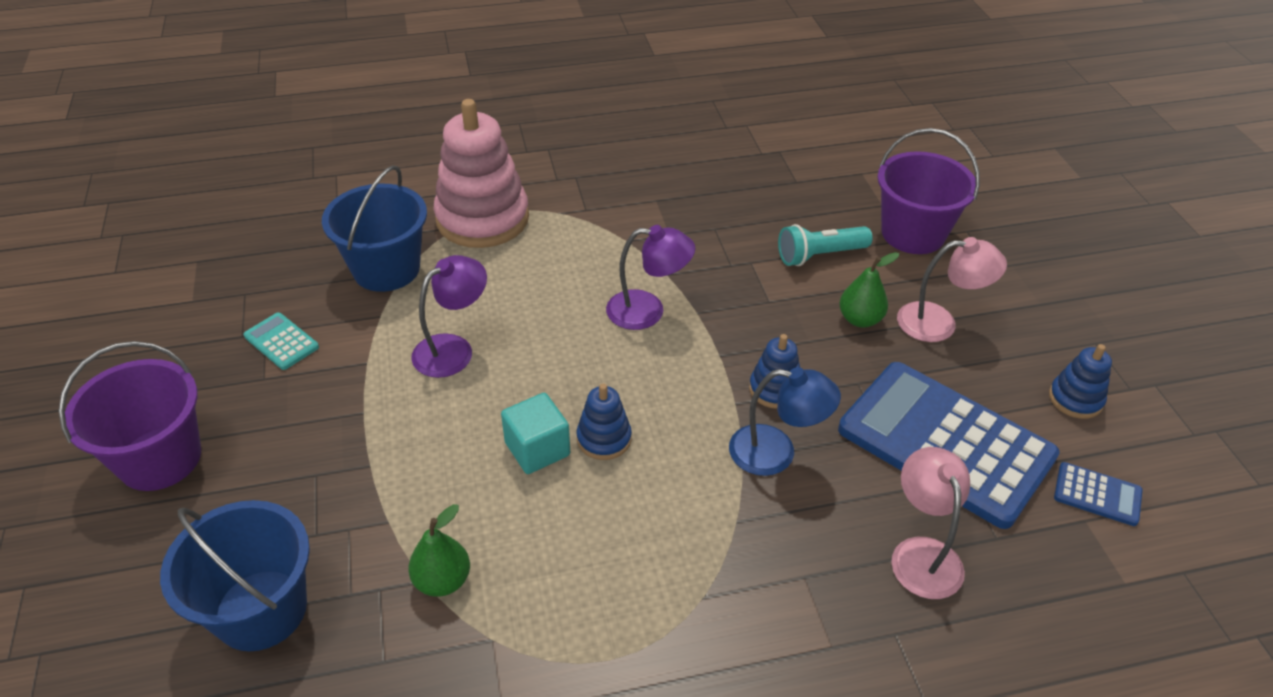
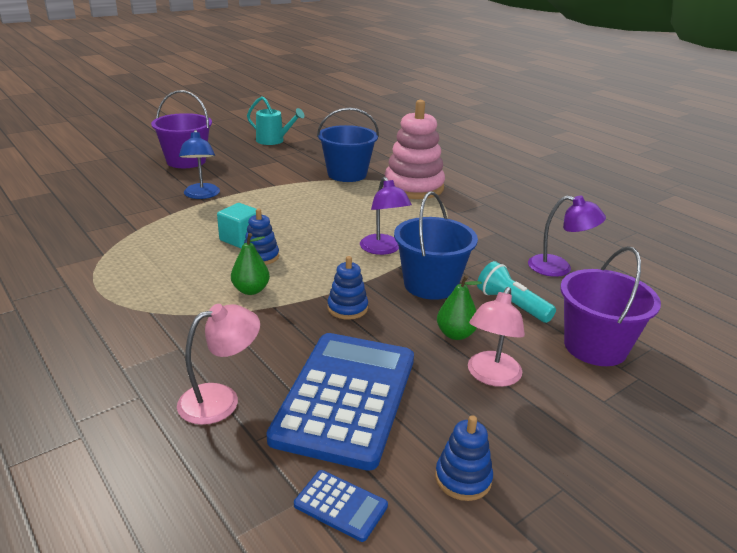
camera: 65 degrees right, 15 degrees down
(166, 313) = (274, 141): none -> turquoise watering can
(261, 610) = (108, 199): blue bucket -> blue bucket (430, 285)
(281, 342) = (274, 165): turquoise calculator -> none
(442, 580) = (137, 234): green pear -> green pear (251, 290)
(453, 349) = (301, 202): purple lamp -> purple lamp (559, 268)
(776, 453) = (286, 318): blue lamp -> blue lamp (201, 195)
(939, 323) = (491, 376): pink lamp -> pink lamp turned 45 degrees clockwise
(1097, 494) = (340, 505): blue calculator -> blue calculator turned 60 degrees counterclockwise

